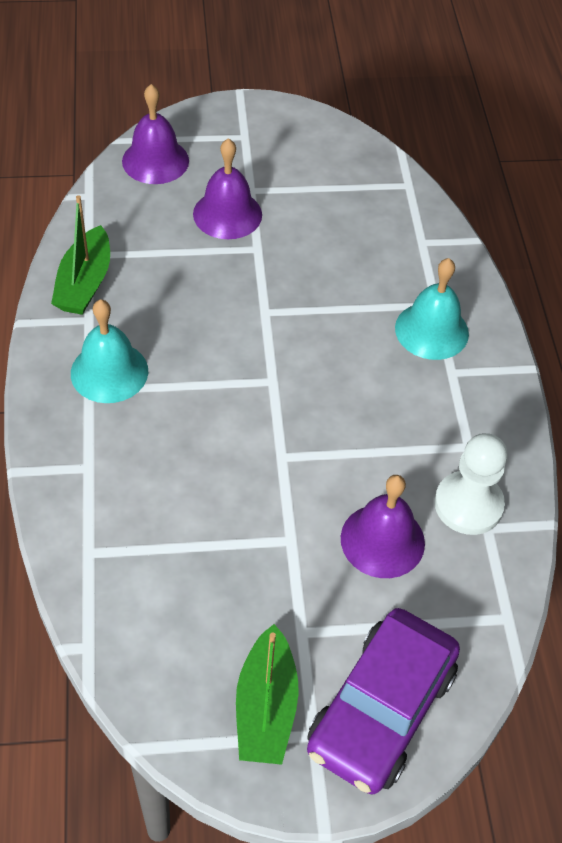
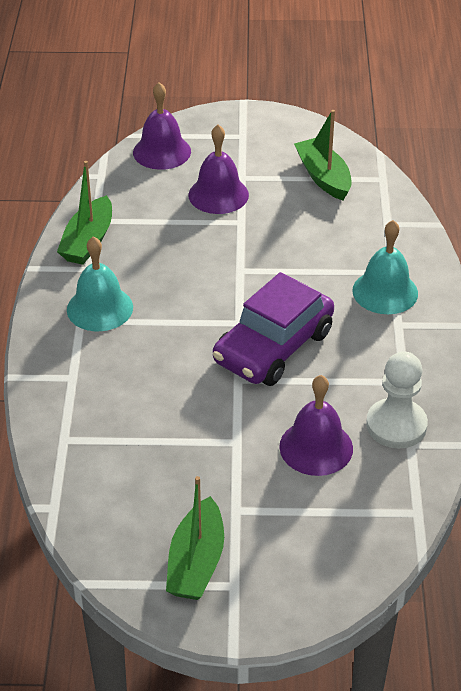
camera: 10 degrees right, 10 degrees down
(343, 186) = (323, 177): none -> green boat
(381, 710) = (295, 572): purple car -> purple car (273, 347)

